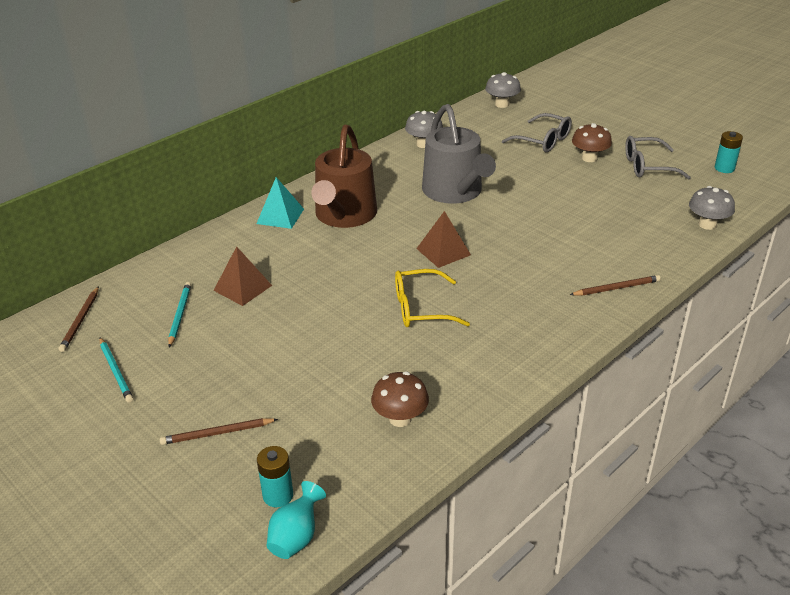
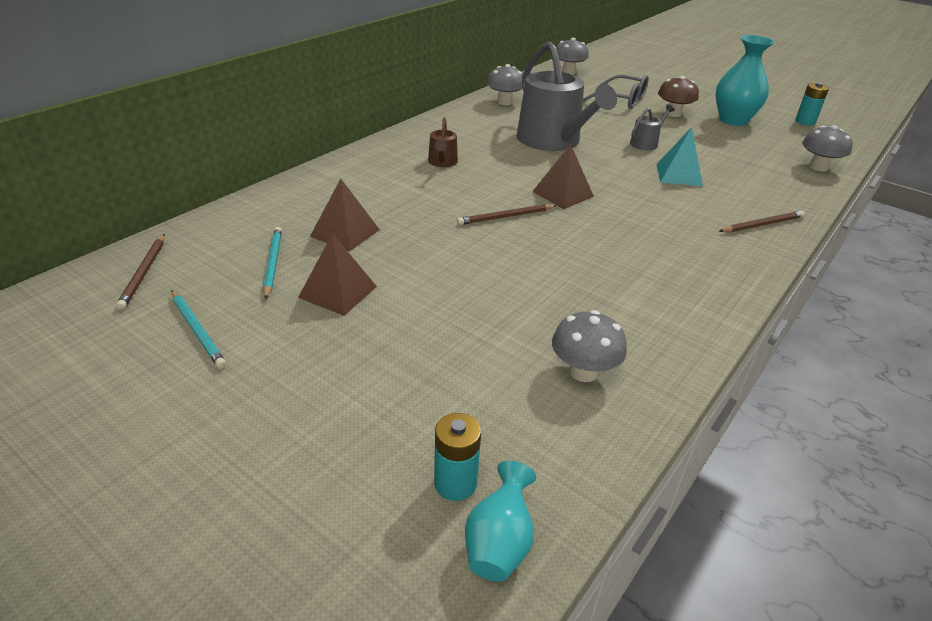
camera: 10 degrees left, 0 degrees up
(217, 433) = (350, 403): brown pencil -> brown pencil (505, 217)
(226, 342) = (338, 292): none -> brown pyramid
(280, 216) = (371, 163): turquoise pyramid -> turquoise pyramid (679, 174)
(344, 215) = (442, 162): brown watering can -> brown watering can, size x0.44
(400, 418) = (583, 372): brown mushroom -> grey mushroom
(421, 308) = (561, 249): yellow glasses -> none
(545, 194) = (646, 143): none -> grey watering can
(648, 166) = (733, 120): grey glasses -> turquoise vase

